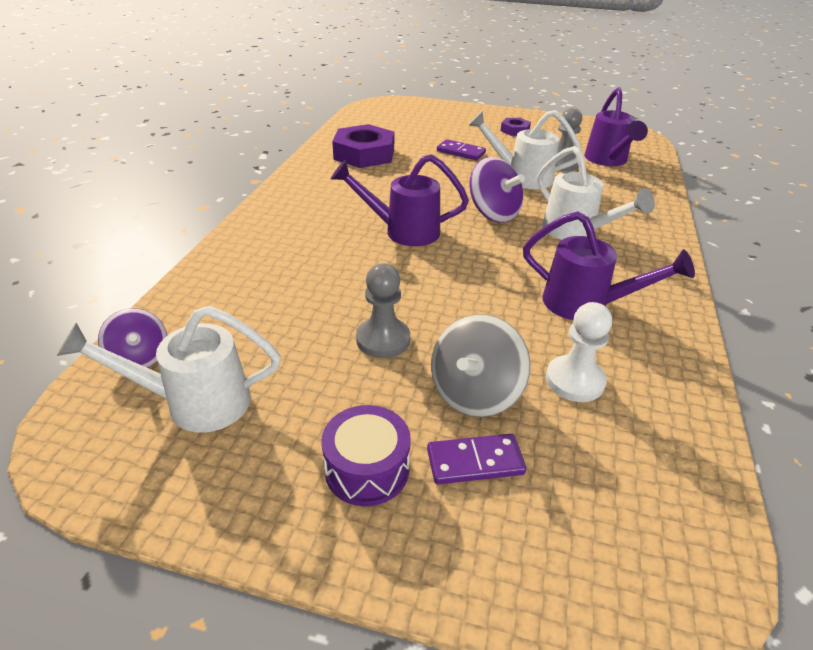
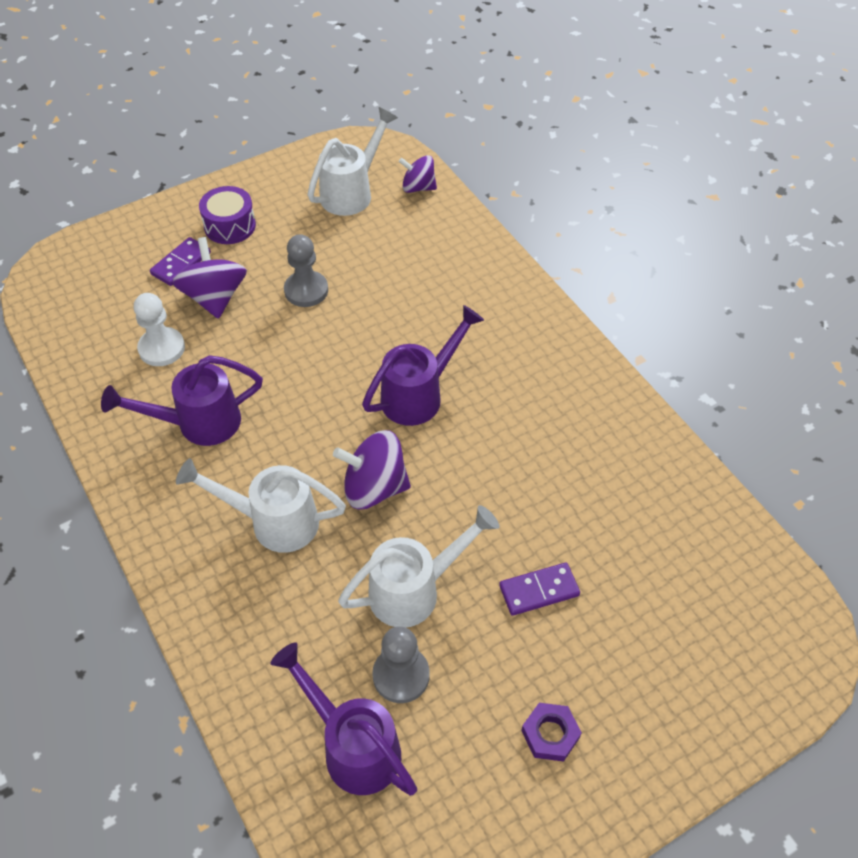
camera: 135 degrees right, 15 degrees up
(364, 154) = (622, 485): purple nut -> none
(475, 393) = (215, 297): grey spinning top -> purple spinning top

